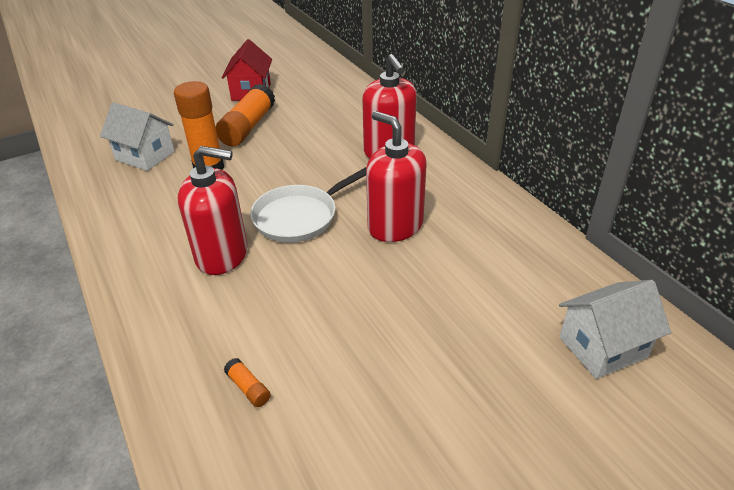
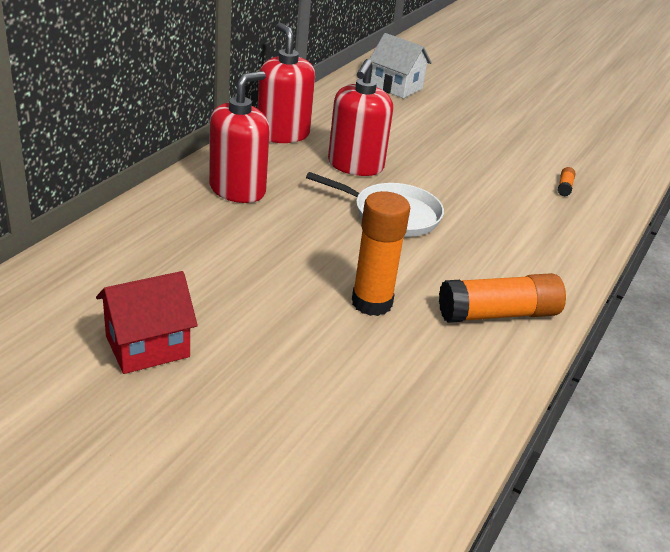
camera: 125 degrees left, 5 degrees down
(145, 156) = (396, 373): white house -> none
(222, 255) = (480, 240): red soap dispenser -> red soap dispenser (283, 134)
(248, 127) = (257, 308): orange glue stick -> orange glue stick (498, 314)

